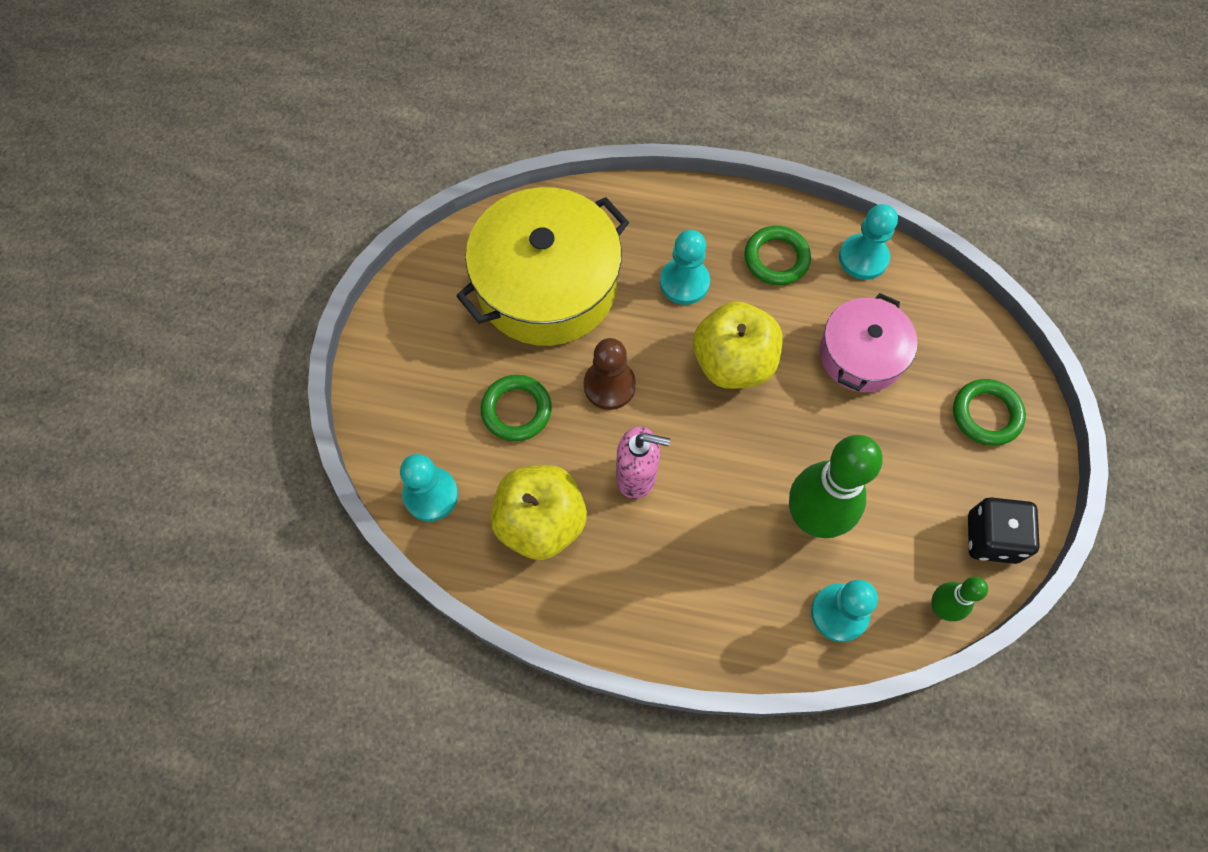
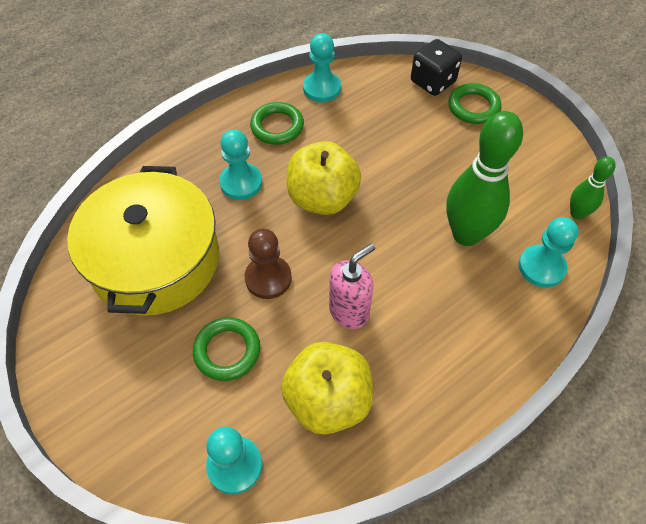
camera: 50 degrees left, 10 degrees down
(861, 355) = (382, 133): pink pot -> none
(991, 538) = (551, 159): black dice -> black dice (433, 82)

